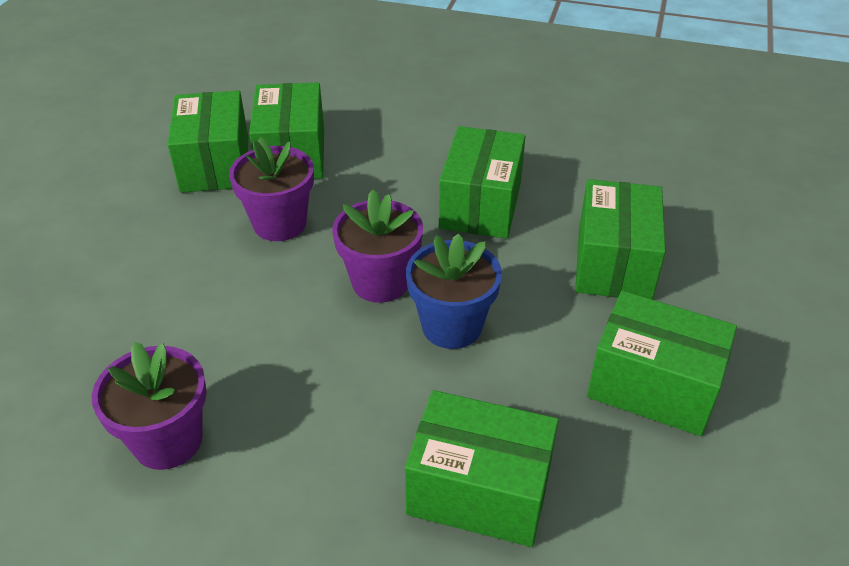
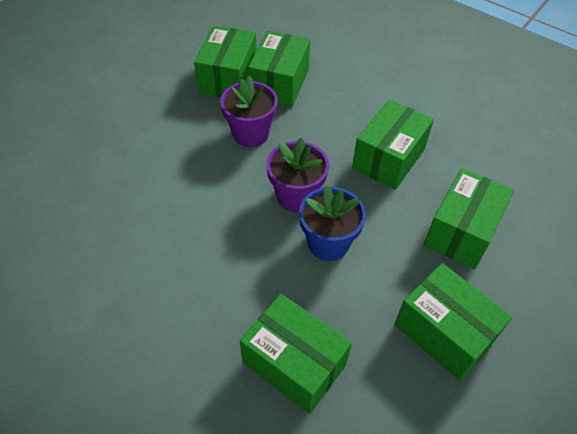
camera: 20 degrees right, 10 degrees up
(168, 440) = (126, 263): purple flower pot -> none

